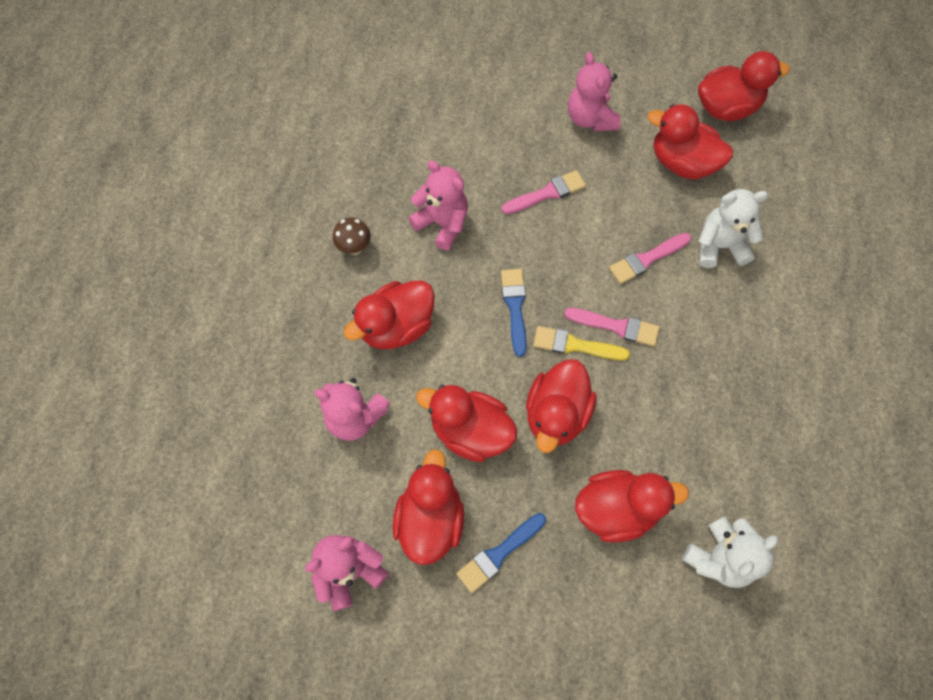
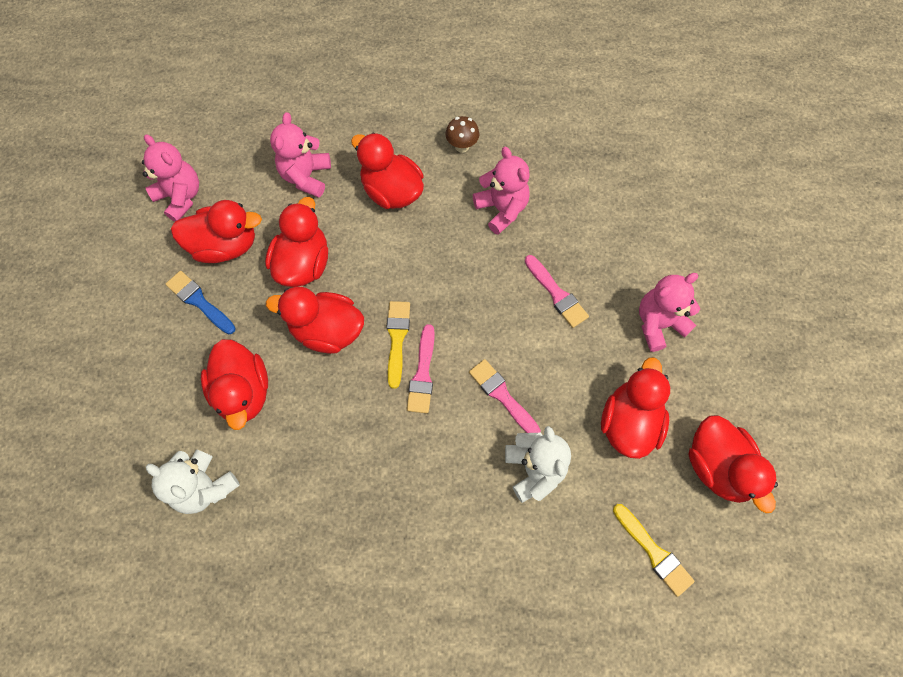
camera: 80 degrees right, 0 degrees up
(442, 223) = (502, 209): pink teddy bear -> pink teddy bear turned 60 degrees counterclockwise
(515, 307) = (427, 282): blue brush -> none
(796, 170) = (654, 552): none -> yellow brush

